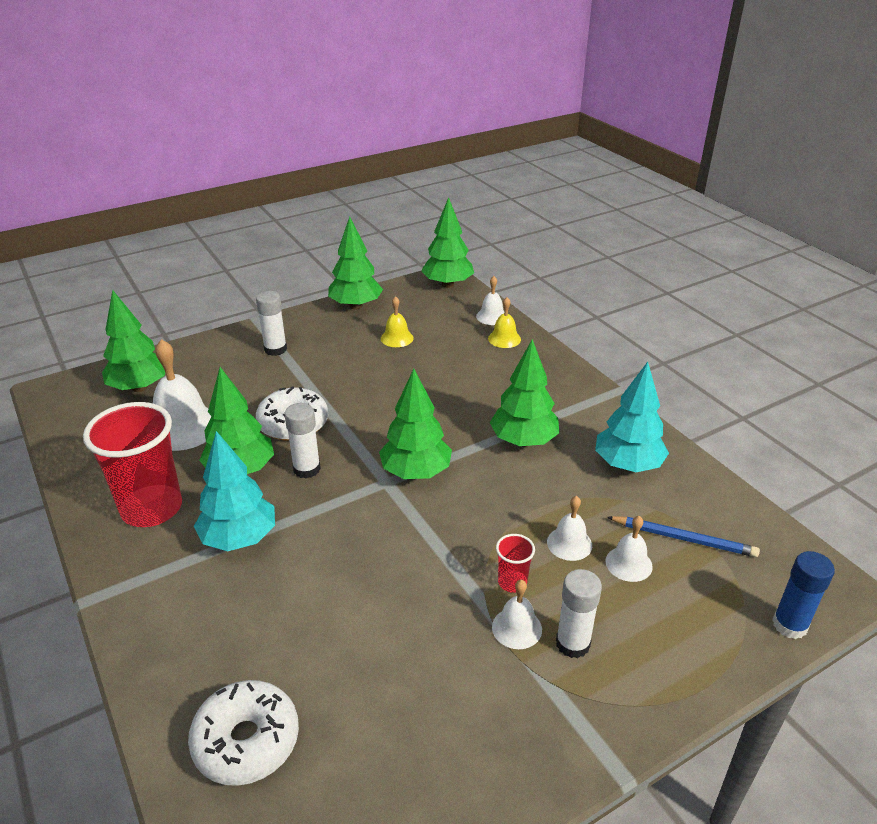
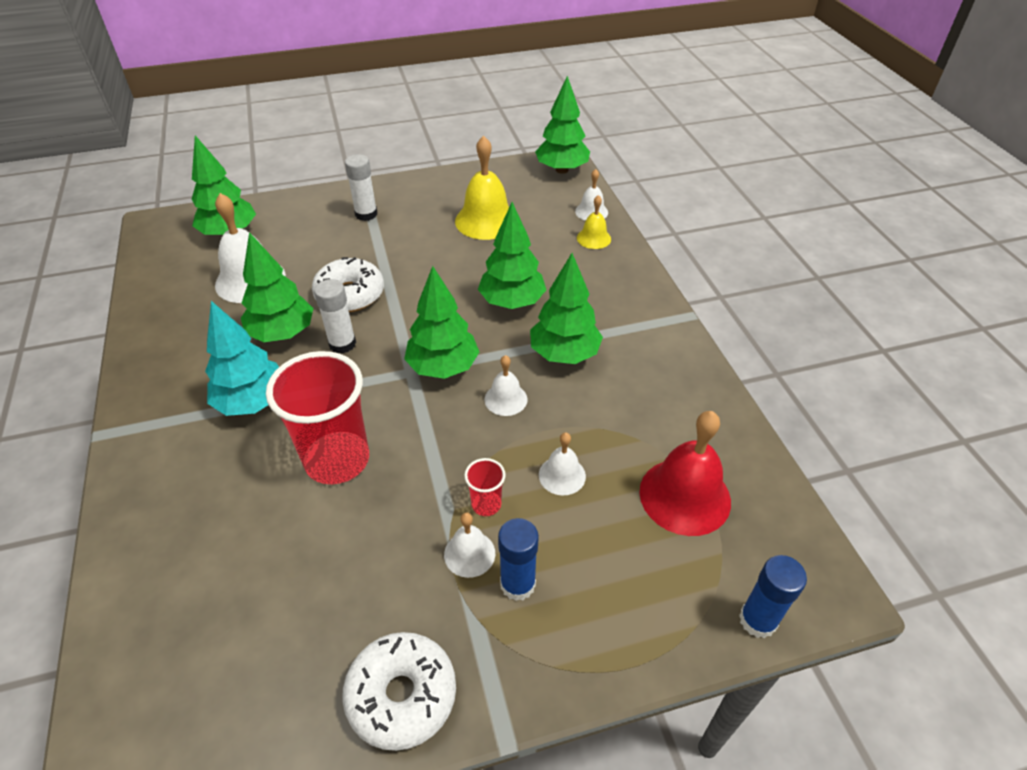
camera: 15 degrees right, 10 degrees up
(152, 508) = (190, 356): red cup -> red cup (337, 460)
(246, 741) = (175, 605): white donut -> white donut (402, 695)
(356, 306) = (461, 180): green tree -> green tree (512, 302)
(397, 338) = (486, 220): yellow bell -> yellow bell, size x1.87
(572, 643) = (517, 584): white glue stick -> blue glue stick
(627, 465) = (661, 401): turquoise tree -> none
(628, 563) = (613, 511): white bell -> white bell (506, 399)
(683, 538) = (685, 496): blue pencil -> red bell

